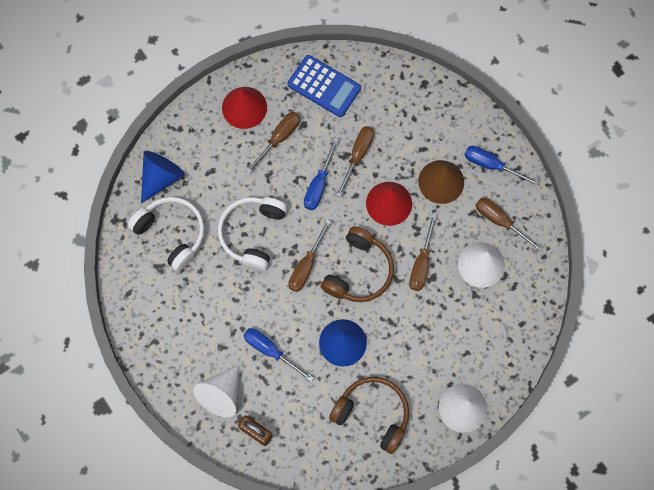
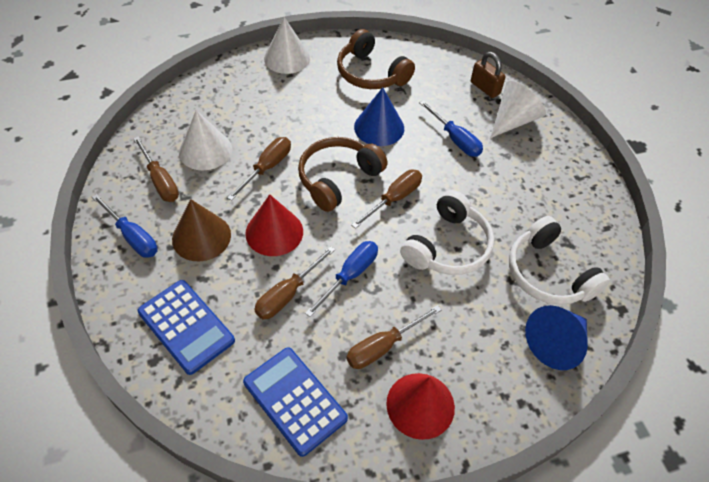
camera: 165 degrees left, 20 degrees down
(415, 111) = (186, 326): none -> blue calculator

